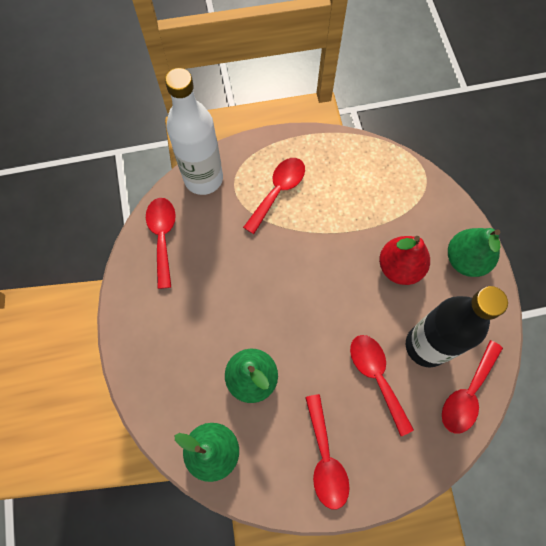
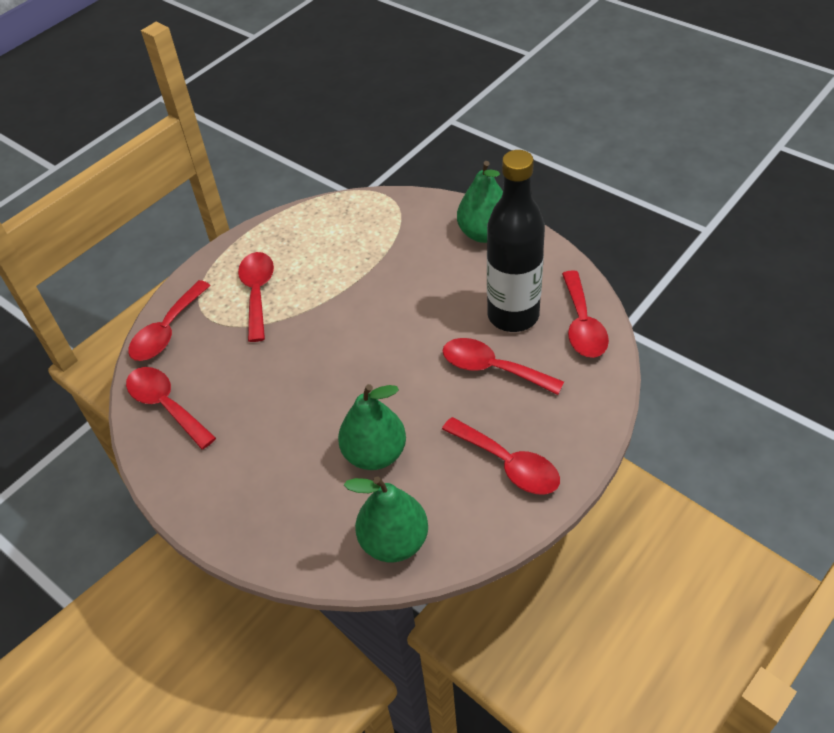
camera: 35 degrees left, 20 degrees down
(203, 179) = (167, 331): white bottle -> red spoon
(399, 267) = (432, 276): red pear -> none

